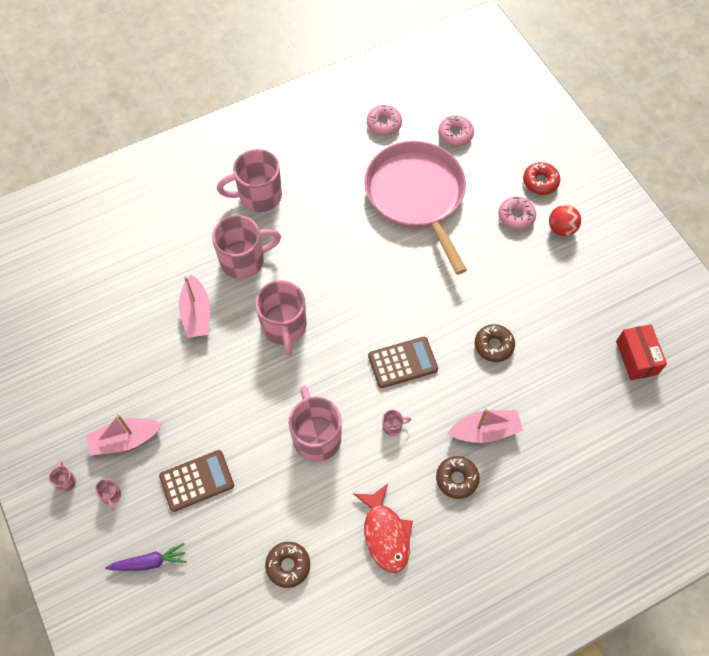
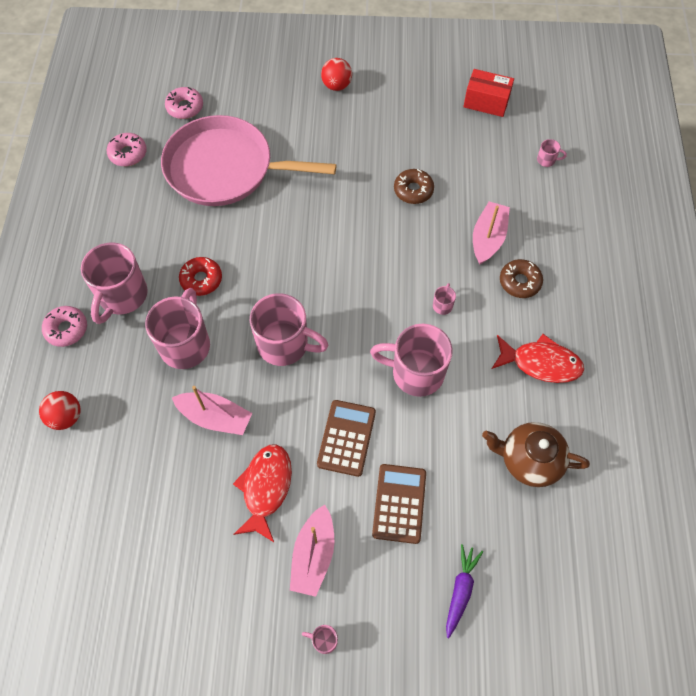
camera: 60 degrees left, 0 degrees up
(111, 495) = (367, 598): pink mug -> pink mug (546, 160)
(145, 220) = (66, 417): none -> red ball
(159, 379) = (265, 488): none -> red fish
(288, 565) = (529, 460): brown donut -> brown teapot
(402, 363) = (385, 266): brown calculator -> brown calculator (346, 438)
(516, 216) = (302, 109): pink donut -> pink donut (66, 329)
(540, 182) = (281, 75): red donut -> red donut (201, 279)

